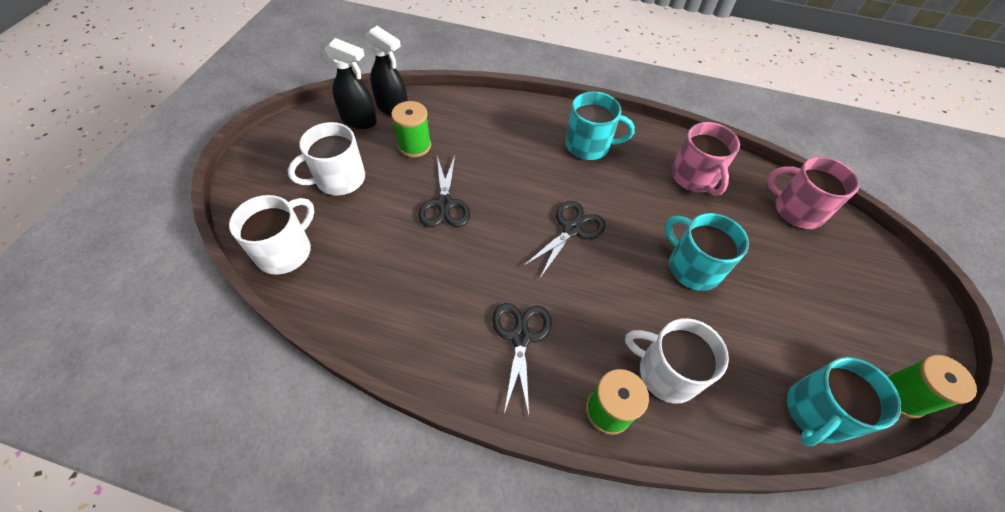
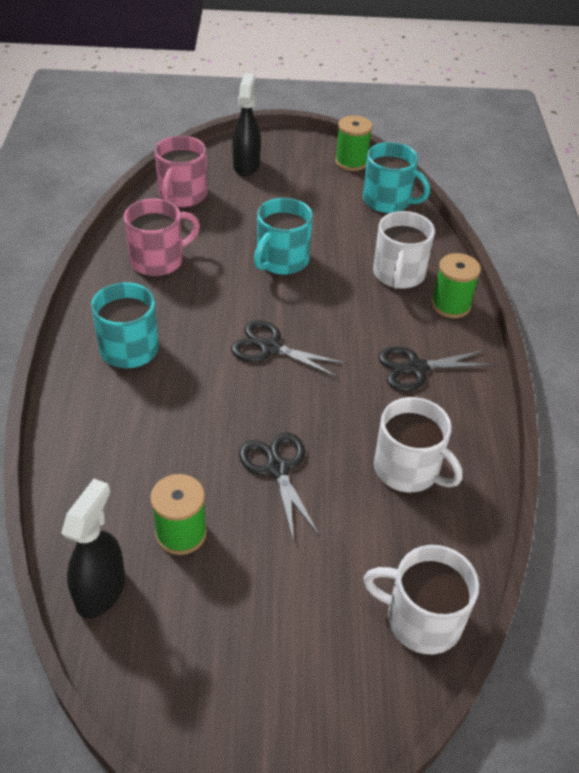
camera: 105 degrees left, 10 degrees down
(339, 179) = (277, 607): white mug -> white mug (408, 469)
(359, 120) = (143, 630): black spray bottle -> black spray bottle (246, 166)
(444, 204) = (277, 468): black scissors -> black scissors turned 90 degrees counterclockwise

